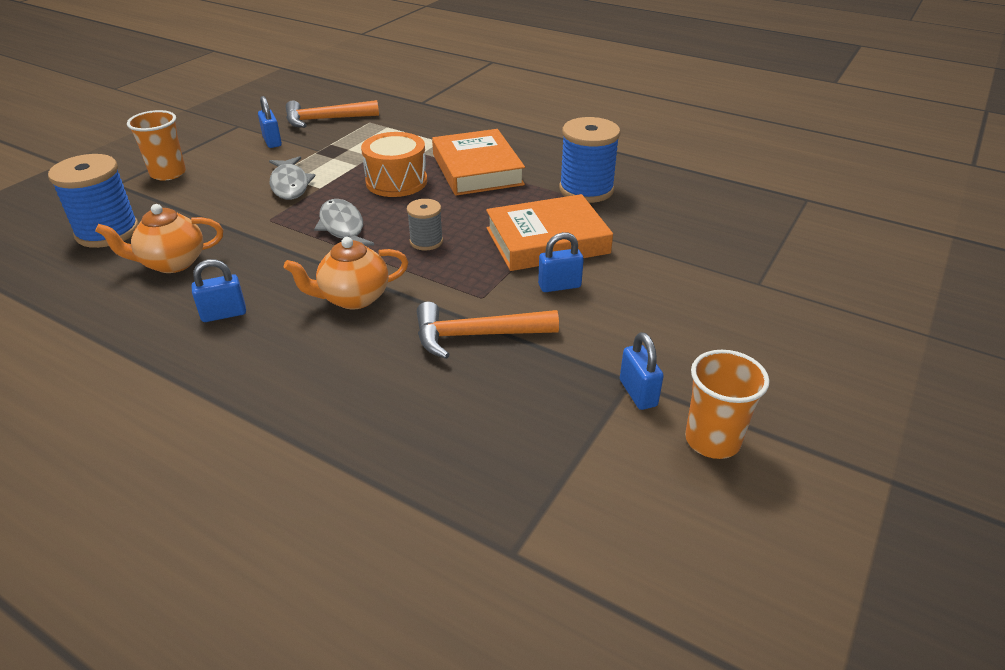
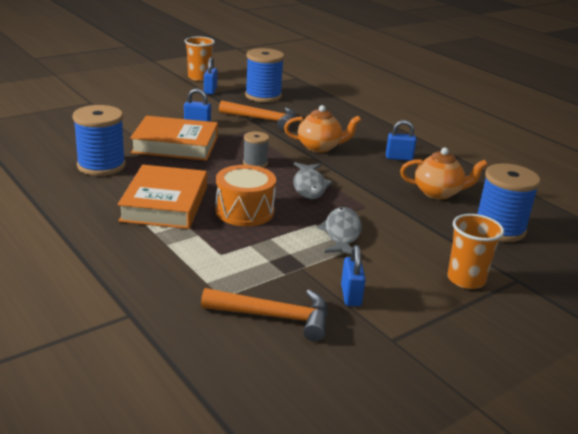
camera: 160 degrees left, 10 degrees down
(528, 416) = (263, 96): none -> blue spool

